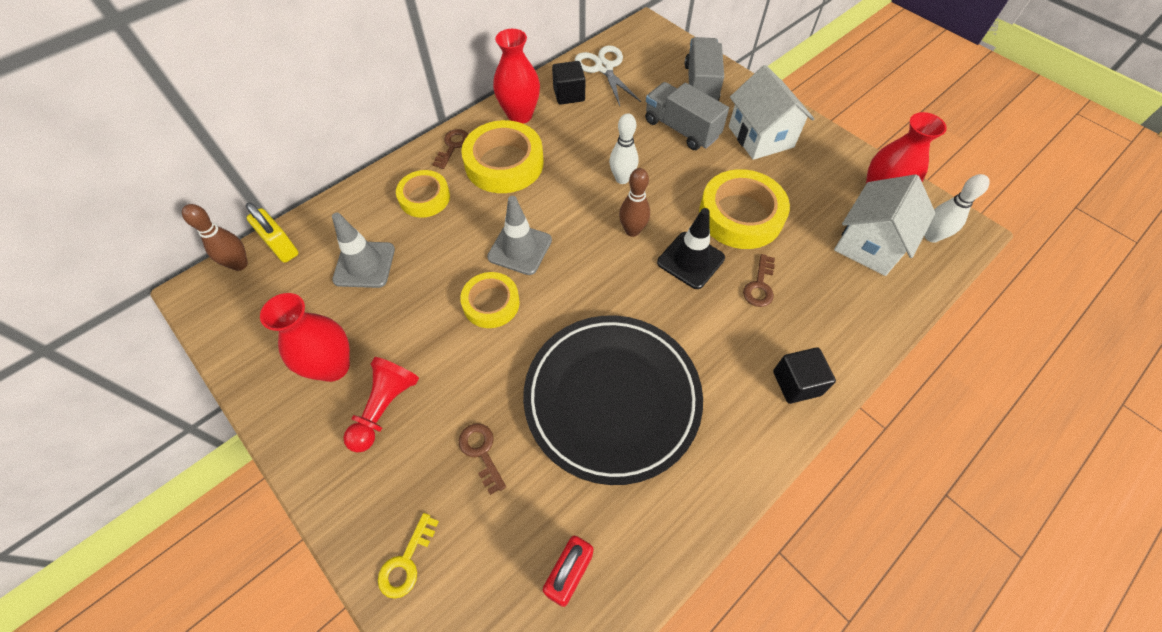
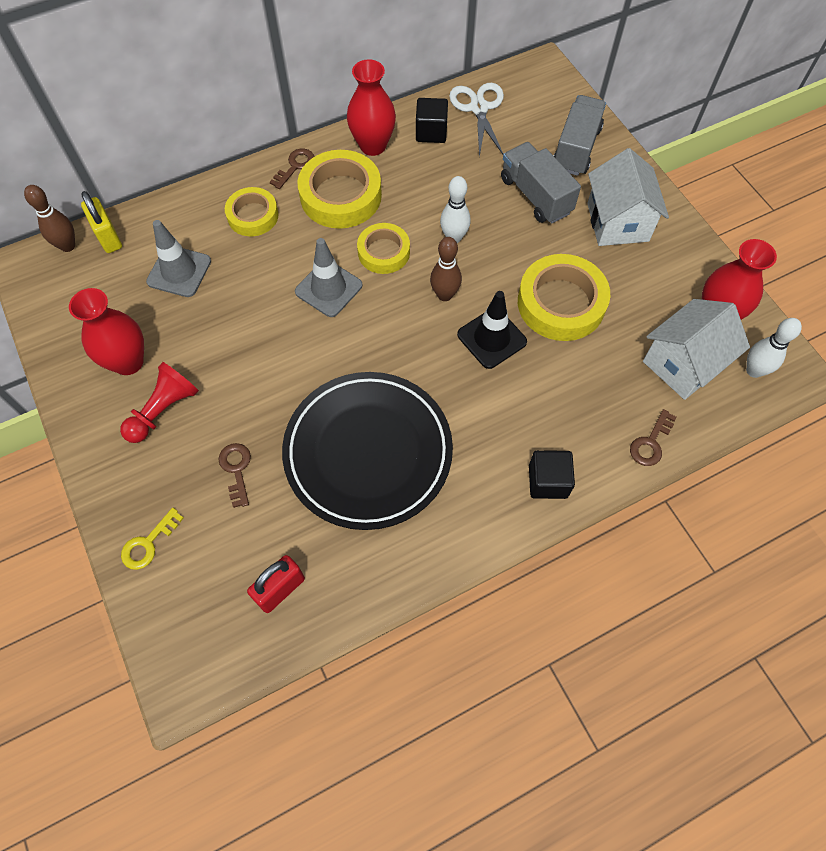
camera: 15 degrees right, 5 degrees up
(491, 303) = (285, 336): yellow tape -> yellow tape (384, 252)
(760, 285) = (551, 379): brown key -> brown key (651, 442)

